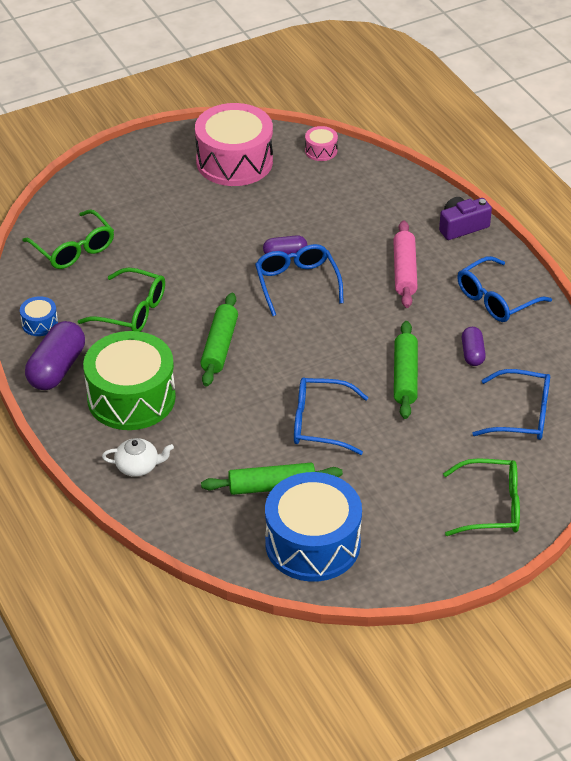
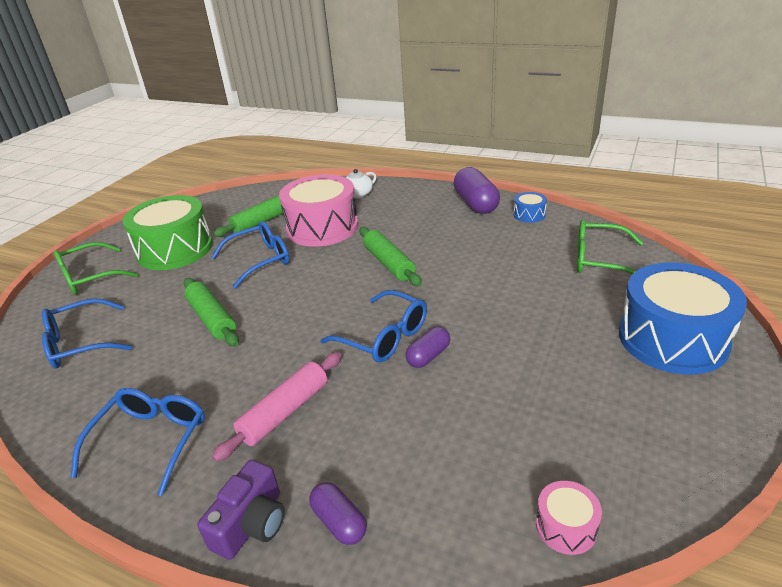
camera: 145 degrees right, 10 degrees down
(131, 398) = (407, 214): green drum -> green drum (175, 249)
(132, 311) = (484, 250): green glasses -> none
(234, 161) = (631, 427): pink drum -> pink drum (322, 227)
(312, 543) = (212, 213): blue drum -> blue drum (672, 339)
(404, 271) = (285, 412): pink rolling pin -> pink rolling pin turned 75 degrees clockwise
(472, 353) = (154, 369): purple capsule -> purple capsule (339, 522)

